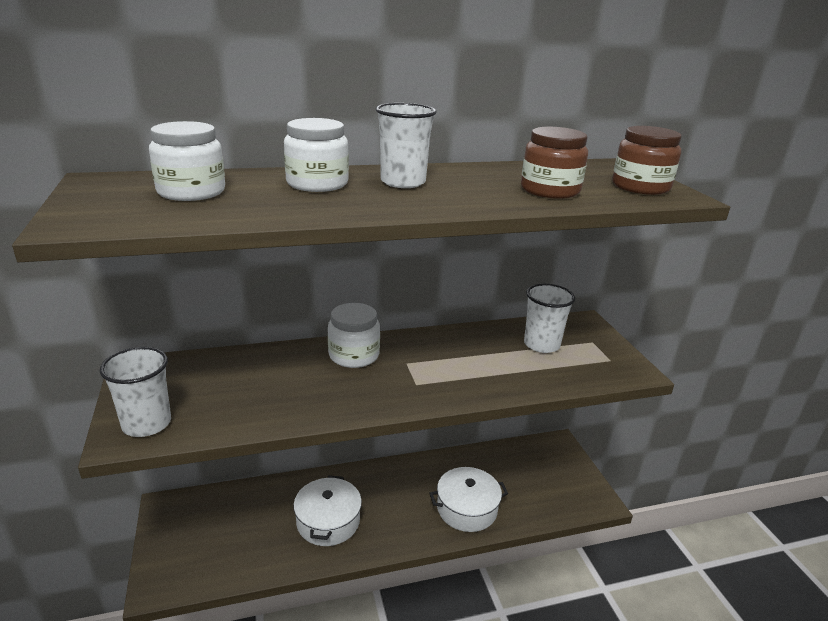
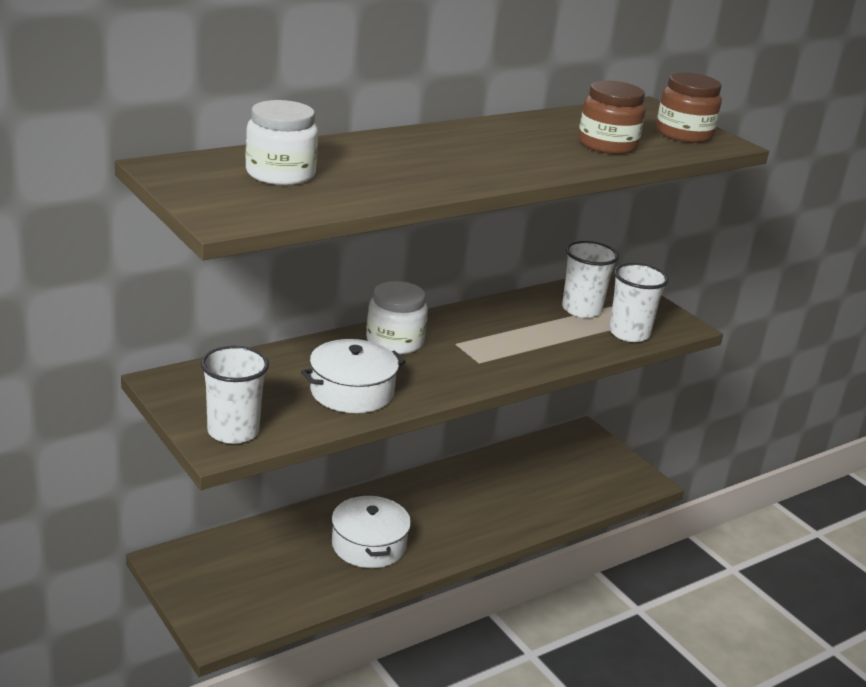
camera: 20 degrees left, 0 degrees up
(317, 183) = (387, 154): white jar -> none
(403, 182) = (466, 146): white cup -> white cup (629, 333)
(467, 508) = (513, 510): white pot -> white pot (352, 392)

